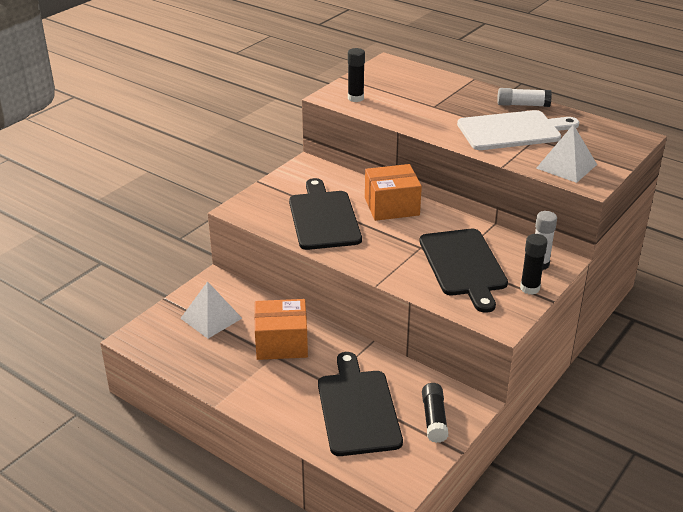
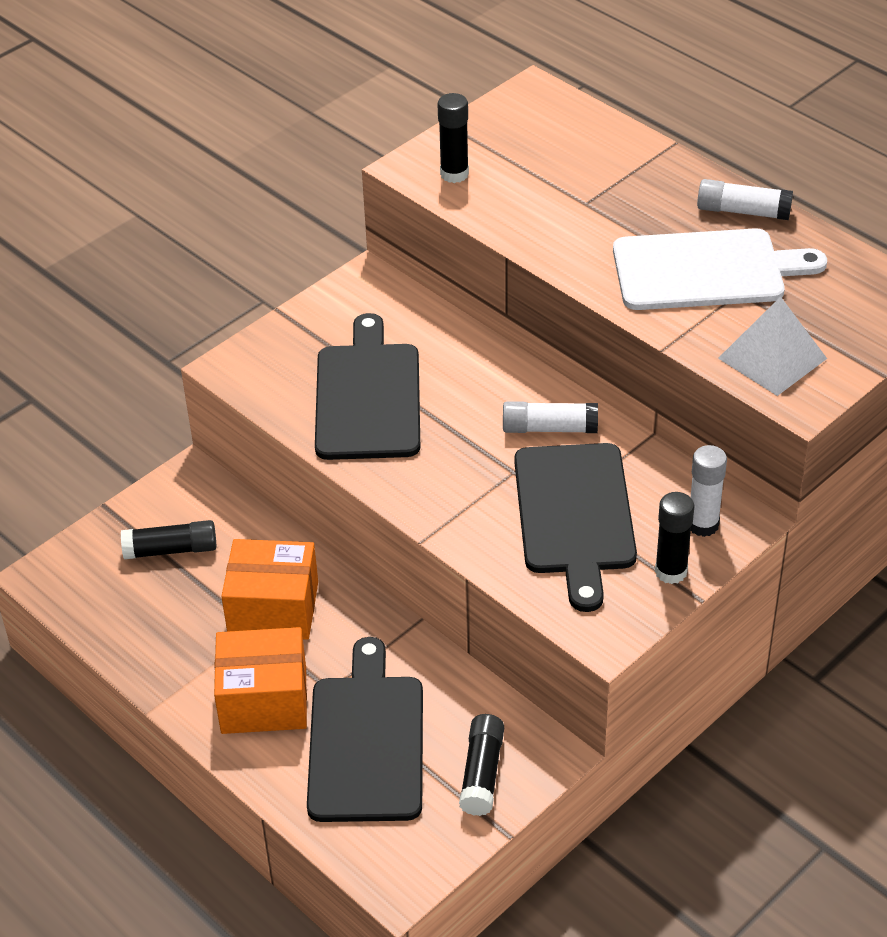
camera: 10 degrees right, 10 degrees up
(211, 318) = (171, 550): white pyramid -> black glue stick
(392, 206) = (488, 382): orange box -> orange box (264, 700)
(434, 225) = (549, 428): none -> white glue stick

